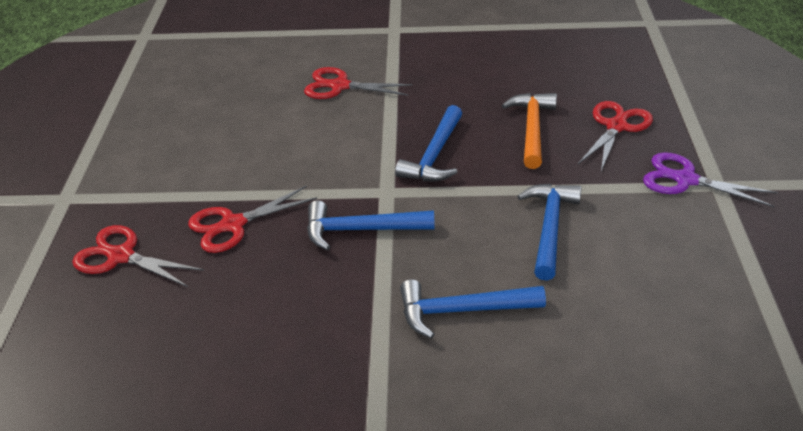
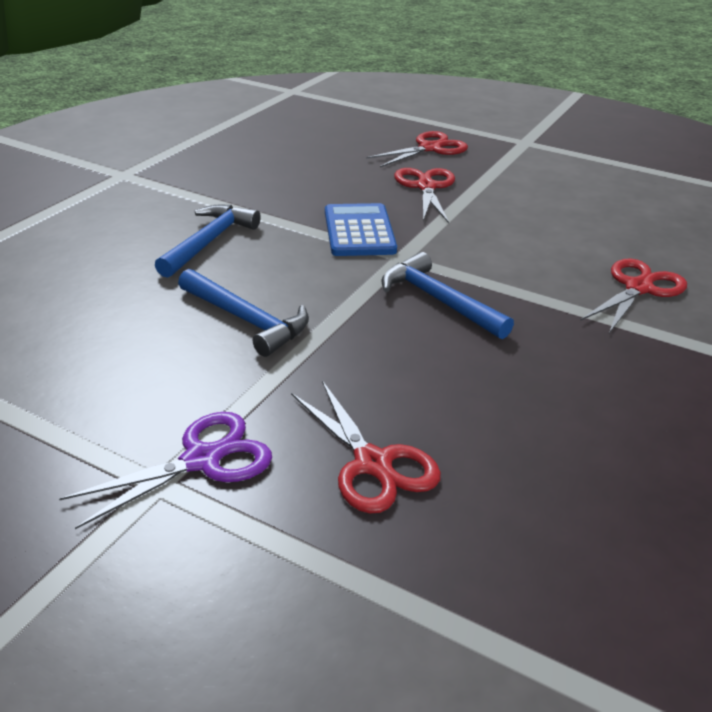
camera: 115 degrees right, 5 degrees down
(361, 230) = (359, 231): blue hammer -> blue calculator
(532, 129) = (431, 386): orange hammer -> none

